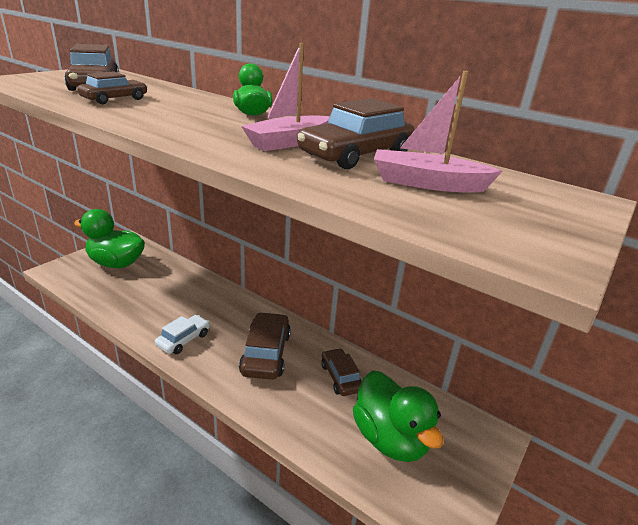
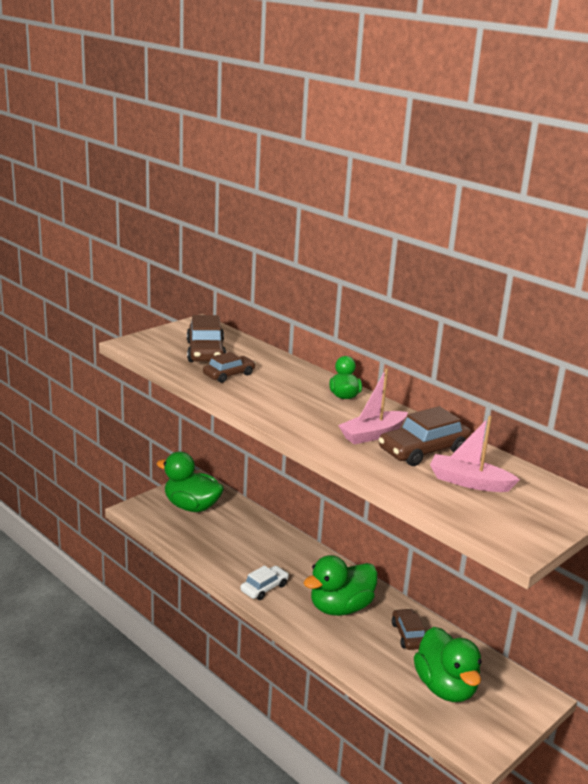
camera: 10 degrees right, 5 degrees down
(266, 353) = (340, 608): brown car -> green duck

